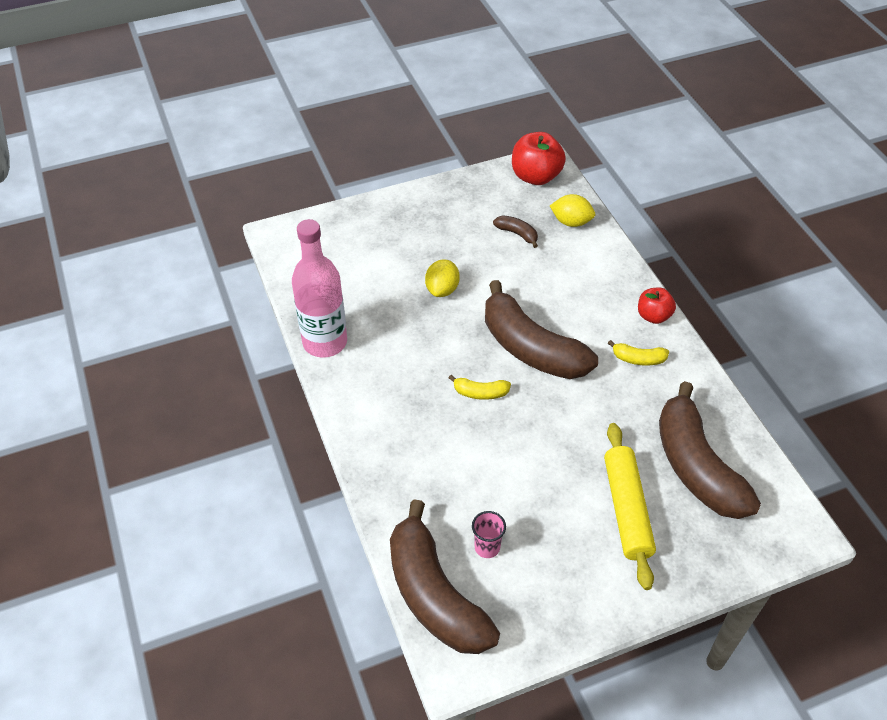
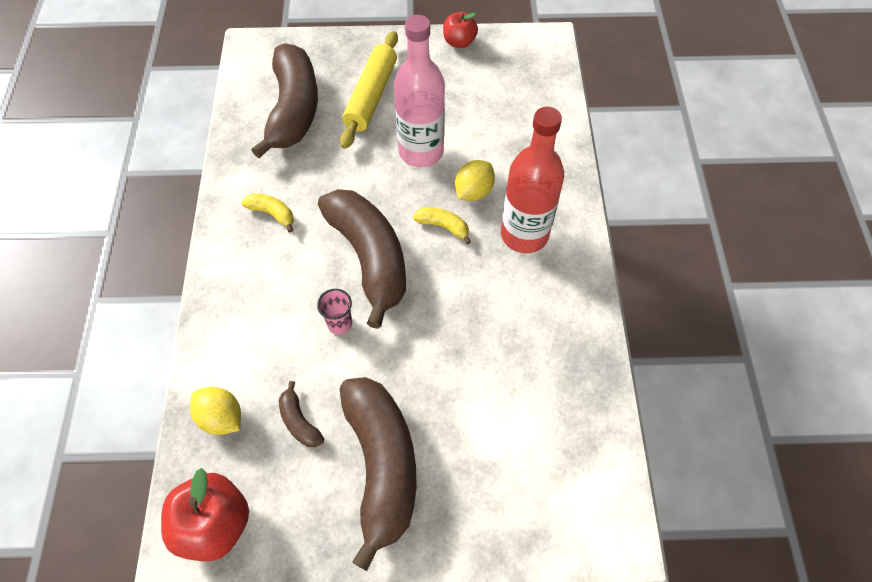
camera: 160 degrees left, 10 degrees up
(325, 342) = (587, 335): pink bottle -> pink bottle (421, 151)
(403, 407) = (524, 234): none -> red bottle
(434, 595) = (548, 83): brown banana -> brown banana (381, 466)
(442, 289) = (430, 364): yellow lemon -> yellow lemon (473, 191)
(487, 547) = (495, 101): pink cup -> pink cup (339, 323)
(653, 316) = (222, 254): red apple -> red apple (459, 42)

